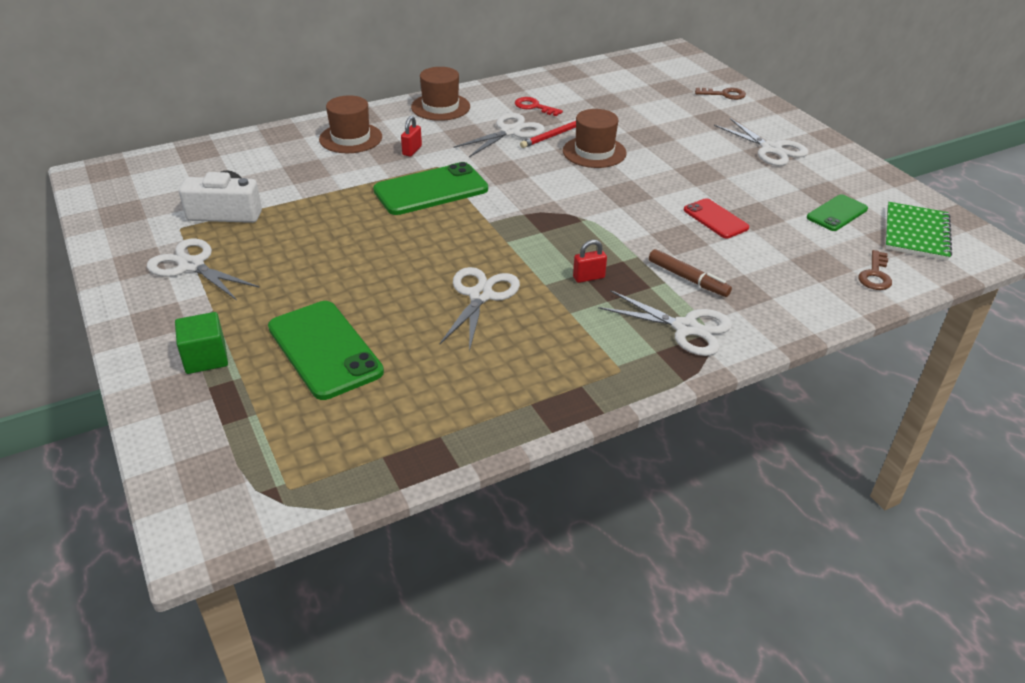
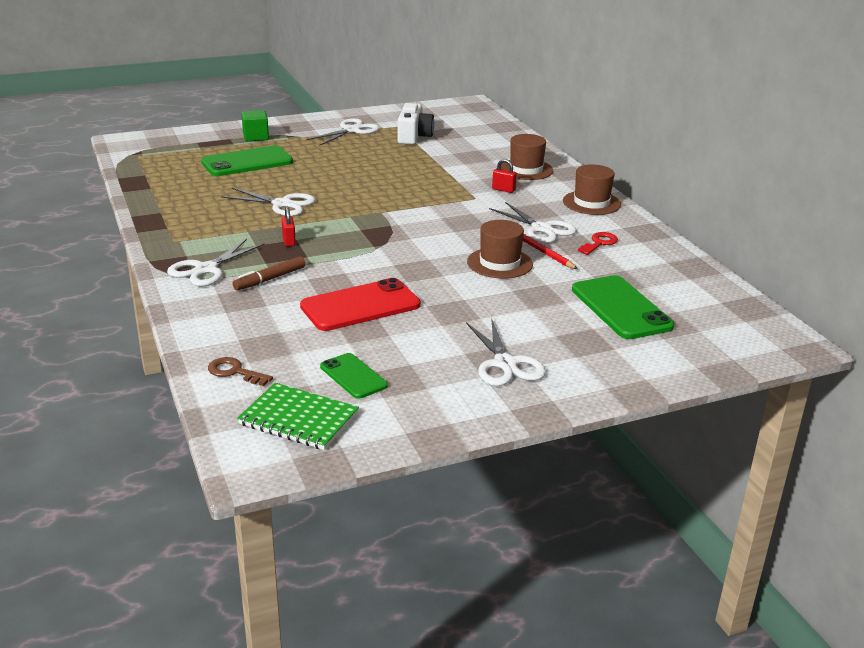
camera: 95 degrees right, 10 degrees down
(431, 190) = (435, 194): green phone -> green phone (621, 308)
(715, 219) = (360, 306): red phone -> red phone, size x1.72
(724, 94) = (657, 358): brown key -> none
(771, 149) = (505, 364): white scissors -> white scissors turned 75 degrees counterclockwise

